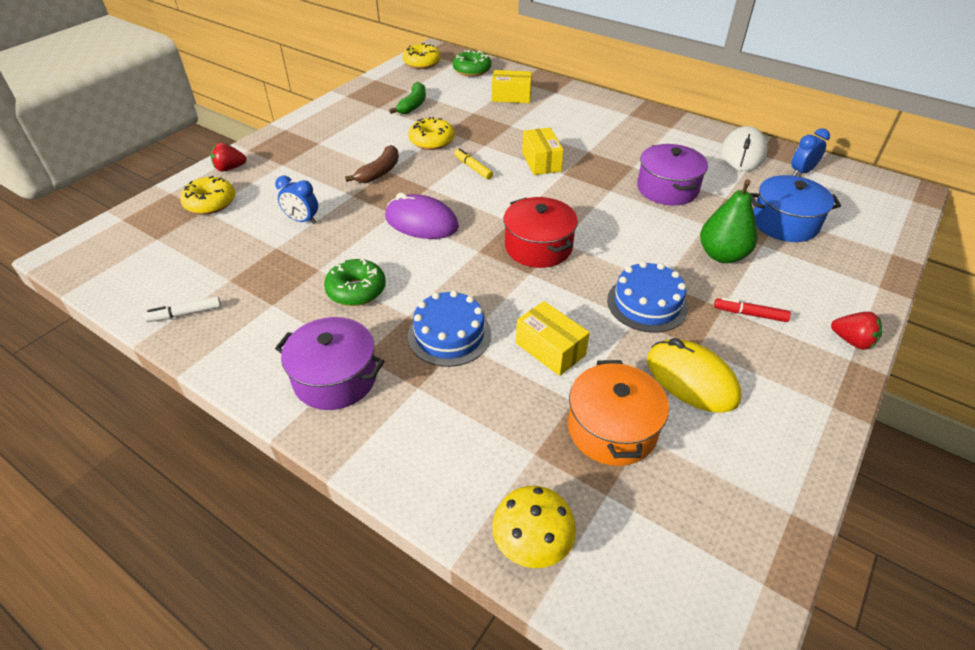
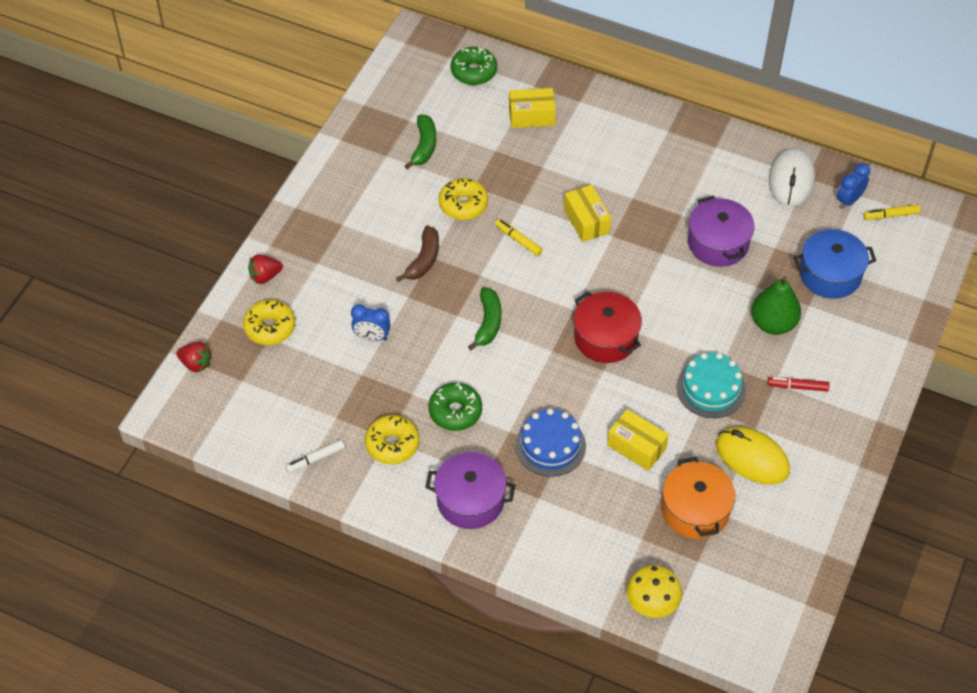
camera: 10 degrees left, 10 degrees up
(421, 222) = (488, 323): purple mouse -> green banana
(422, 63) = (409, 65): yellow donut -> yellow donut (392, 444)
(647, 303) = (711, 388): blue cake -> turquoise cake
(846, 186) = (891, 215): none -> yellow marker
(852, 341) = (879, 402): red strawberry -> red strawberry (196, 364)

